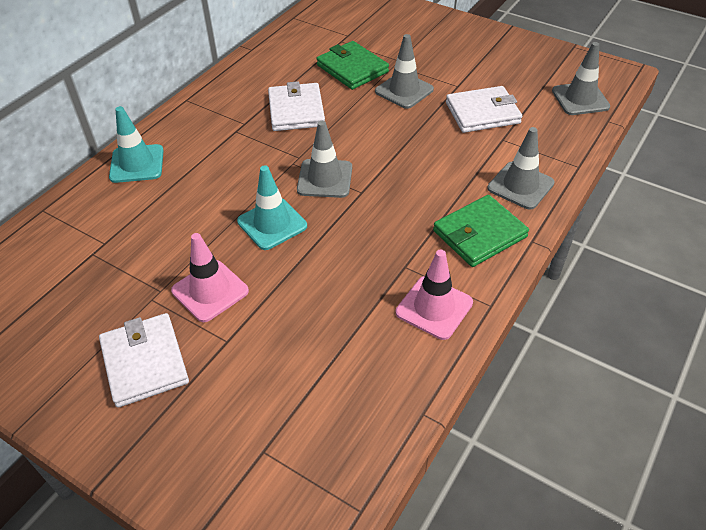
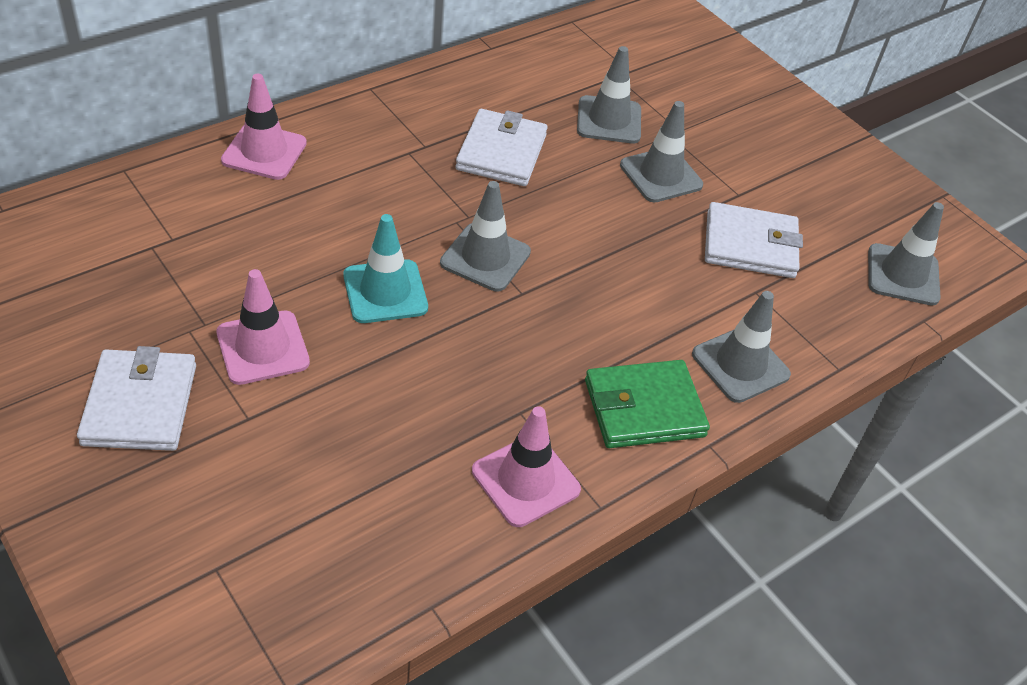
camera: 15 degrees right, 0 degrees up
(137, 164) = (264, 152): turquoise traffic cone -> pink traffic cone
(352, 68) = (609, 120): green wallet -> grey traffic cone

